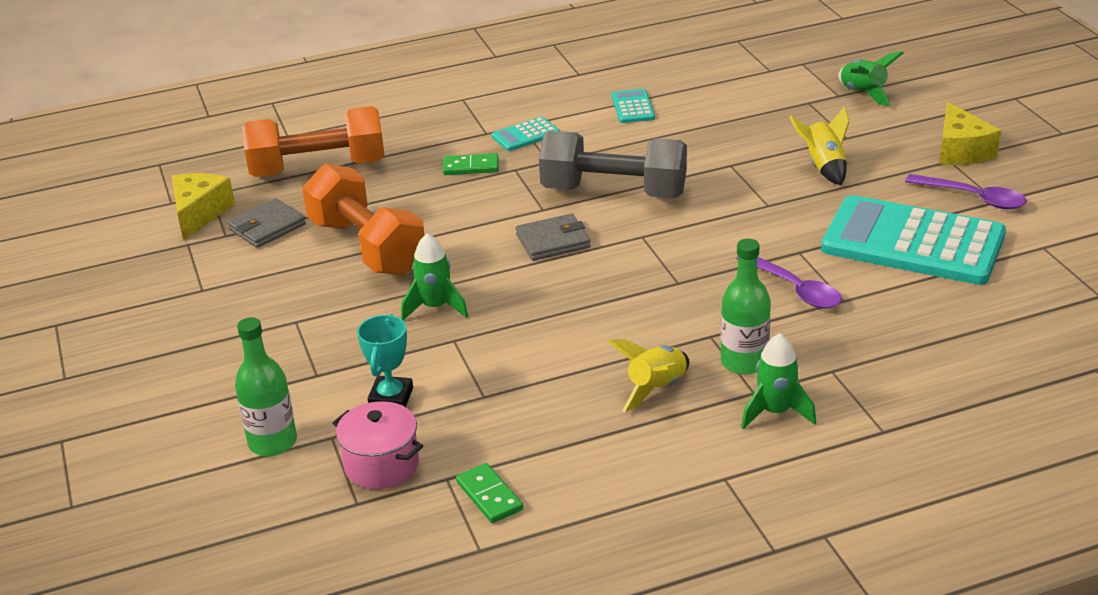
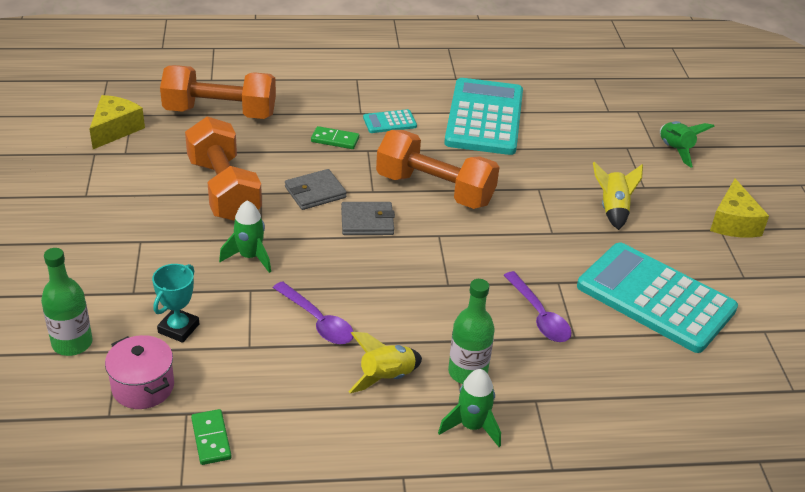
camera: 10 degrees right, 5 degrees up
(267, 227) = (158, 153): grey wallet -> grey wallet (315, 192)
(614, 192) = (434, 190): grey dumbbell -> orange dumbbell
(633, 107) = (484, 118): turquoise calculator -> turquoise calculator, size x2.39
(973, 198) = (725, 269): purple spoon -> purple spoon (317, 321)

